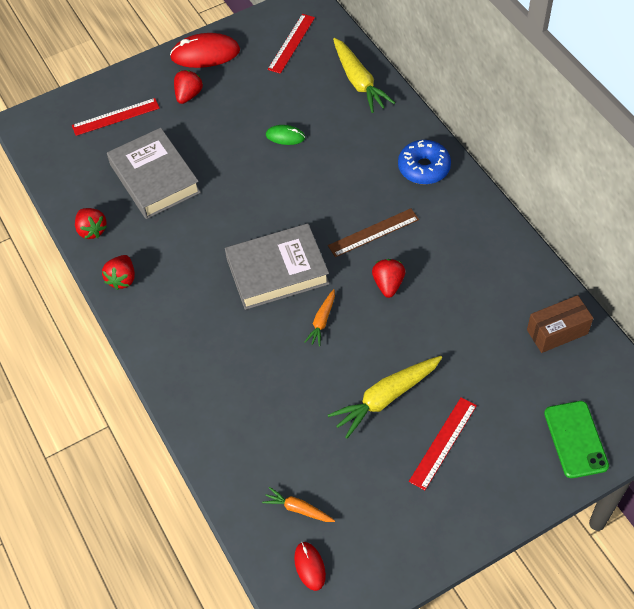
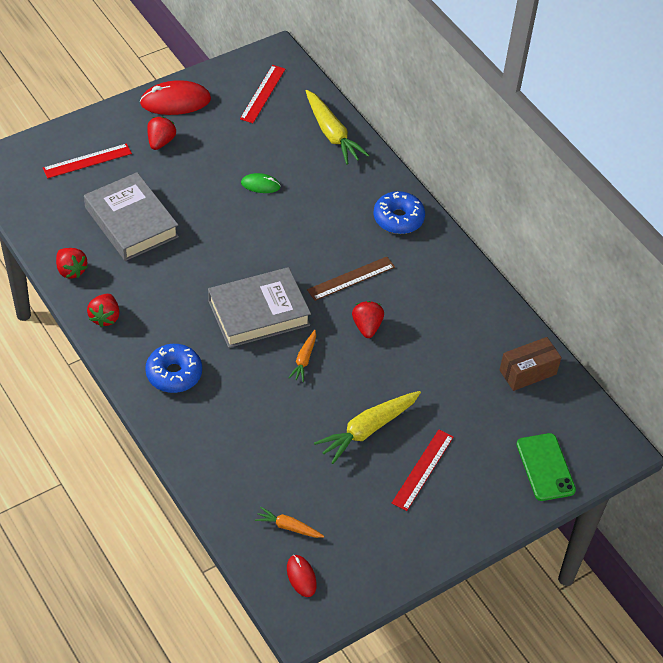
camera: 10 degrees left, 5 degrees down
(188, 339) = (174, 374): none -> blue donut

